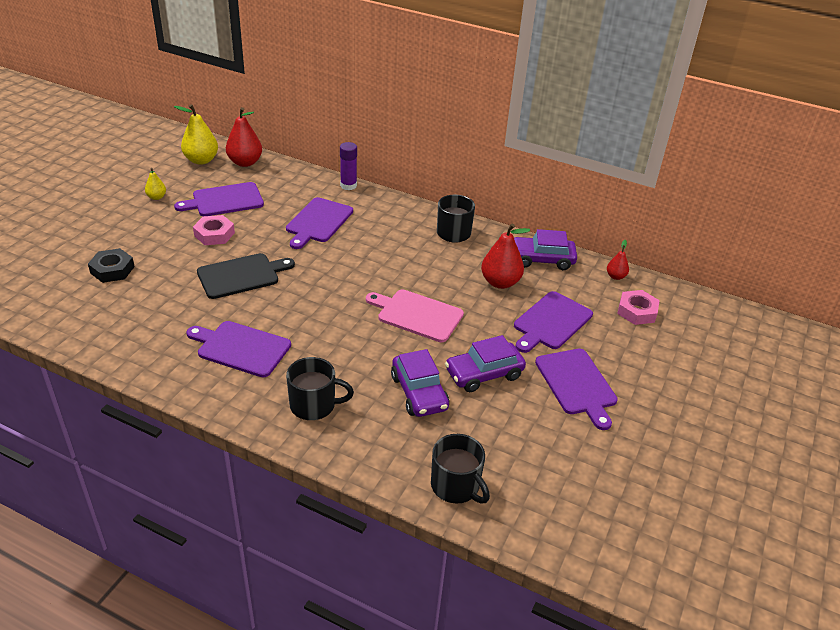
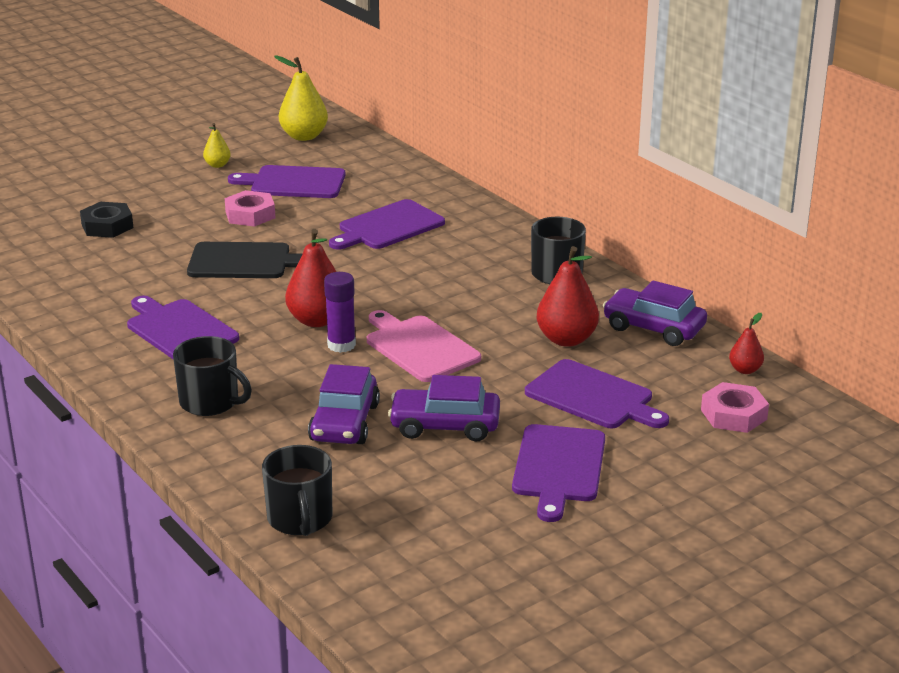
camera: 30 degrees right, 10 degrees down
(245, 162) = (355, 148): red pear -> red pear (317, 320)
(348, 185) = (465, 196): purple glue stick -> purple glue stick (341, 345)
(551, 322) = (593, 396): purple cutting board -> purple cutting board turned 120 degrees counterclockwise

